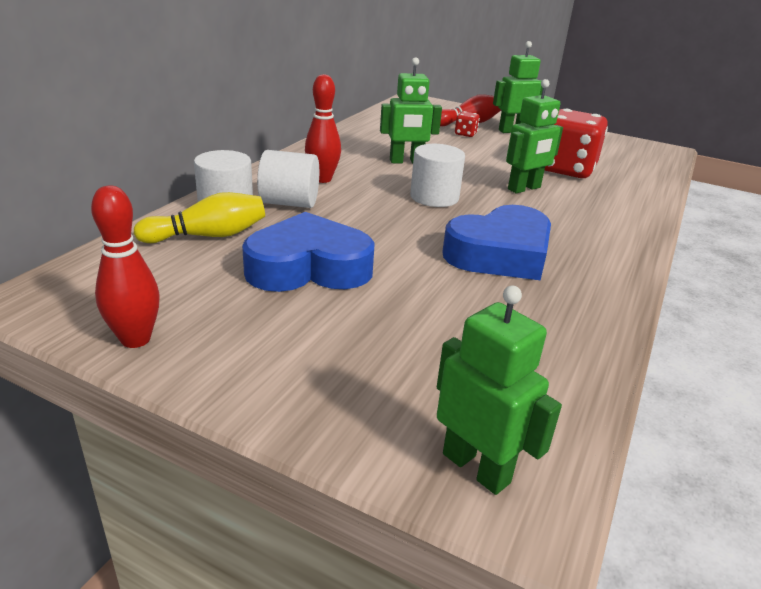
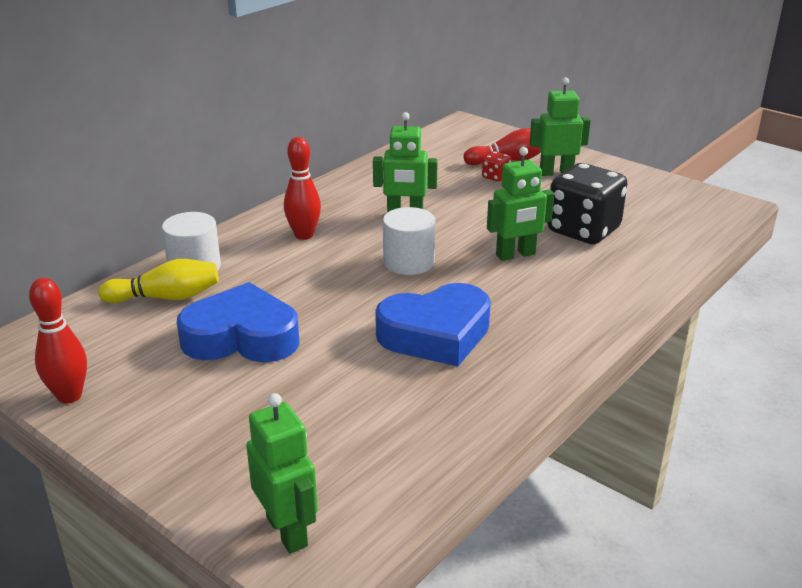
camera: 15 degrees right, 0 degrees up
(289, 203) = (257, 263): white cylinder -> none
(566, 169) = (583, 230): red dice -> black dice

